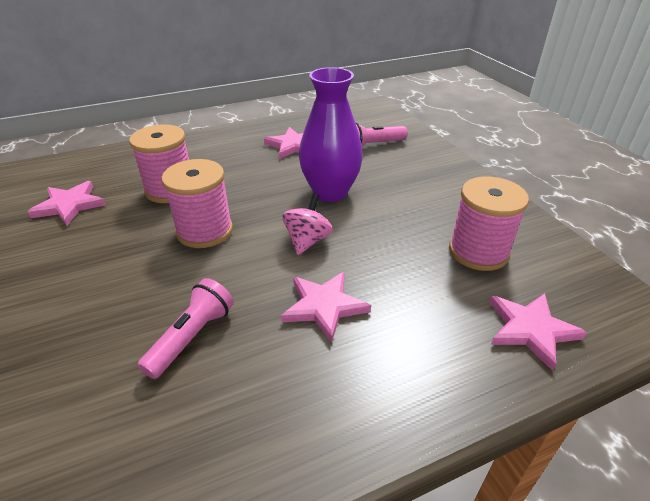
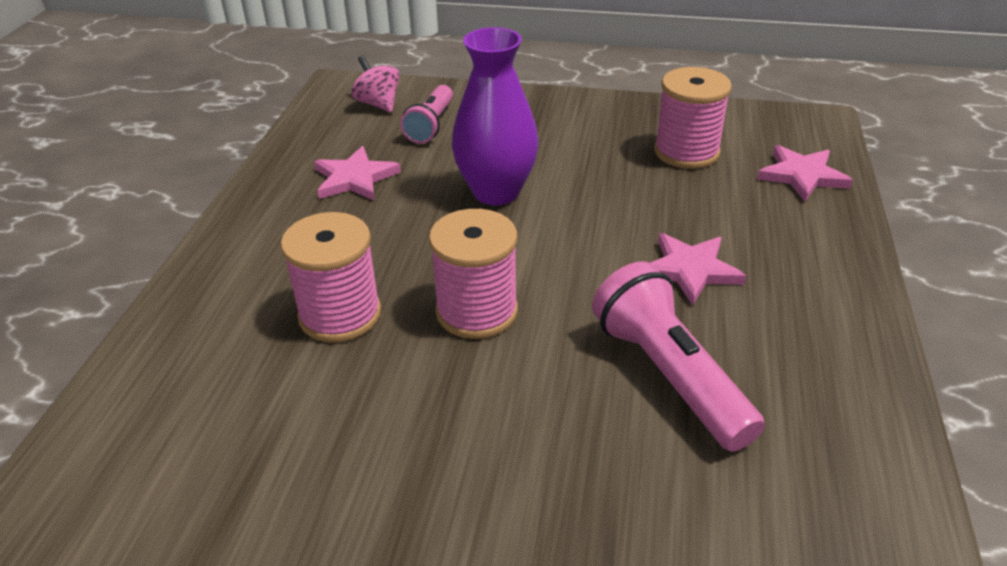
camera: 55 degrees left, 0 degrees up
(69, 205) = (261, 430): pink star -> none
(192, 337) = (668, 375): pink flashlight -> pink flashlight, size x1.55
(307, 241) = (574, 241): pink spinning top -> pink spinning top (378, 104)

